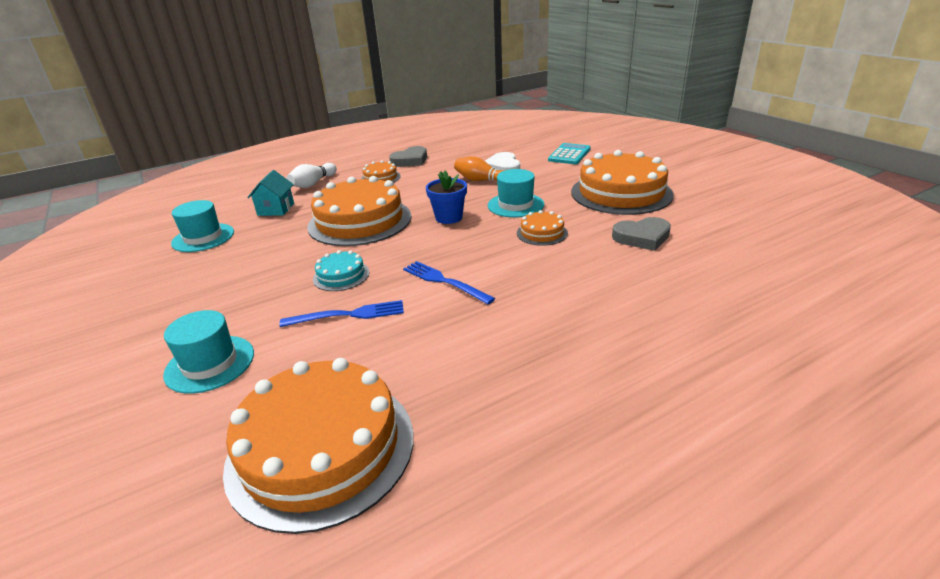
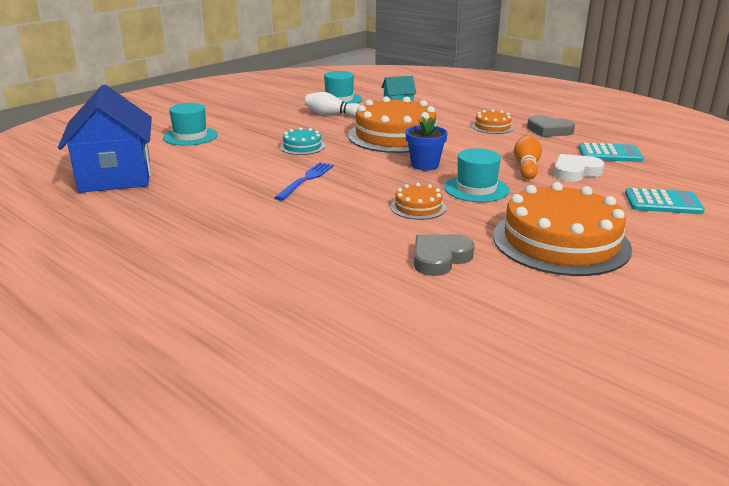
camera: 70 degrees right, 5 degrees down
(313, 184) = (457, 108): white bowling pin -> white bowling pin (331, 115)
(321, 448) = (116, 177): orange cake -> blue house
(348, 315) = (249, 158): blue fork -> none
(476, 152) = (609, 154): none -> turquoise calculator
(642, 237) = (440, 258): grey heart -> grey heart turned 75 degrees clockwise

